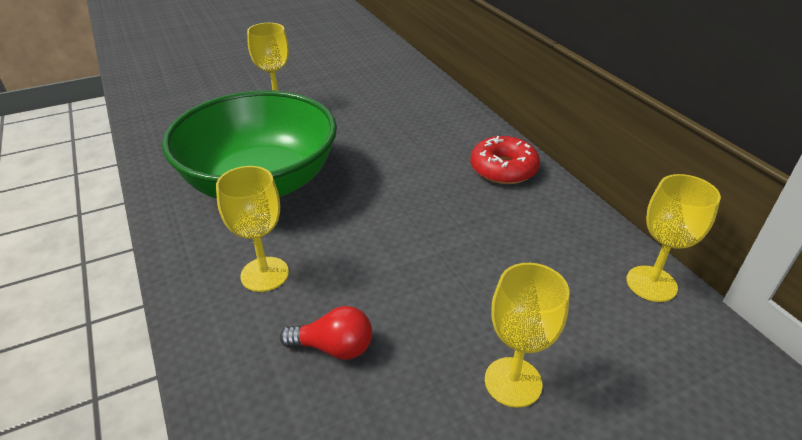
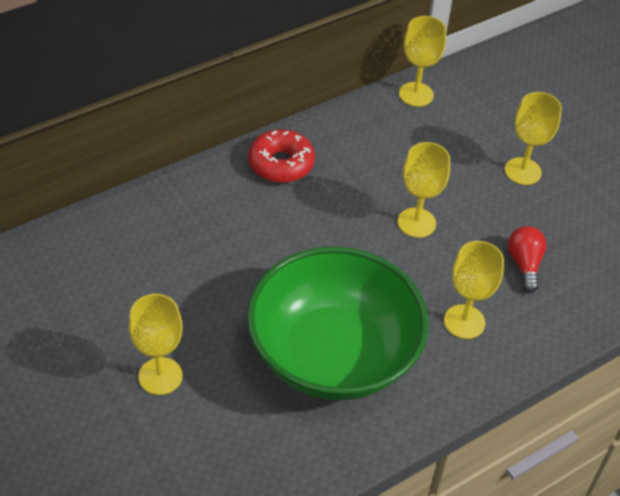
camera: 100 degrees left, 10 degrees up
(416, 255) = (416, 223): none -> yellow goblet

